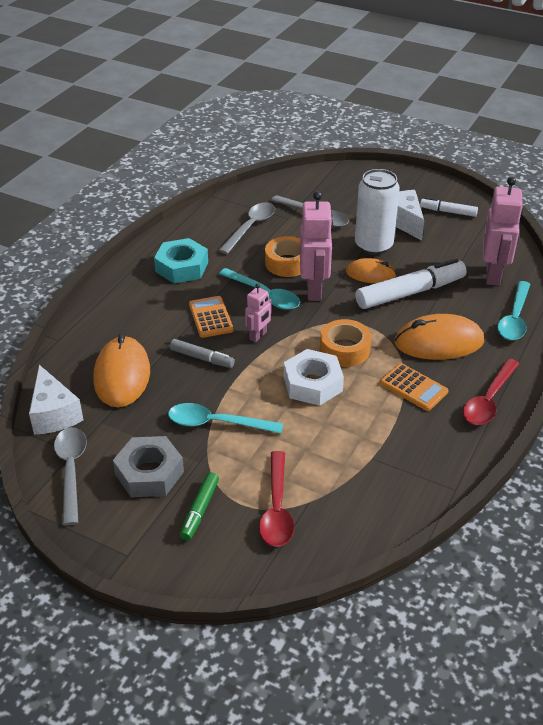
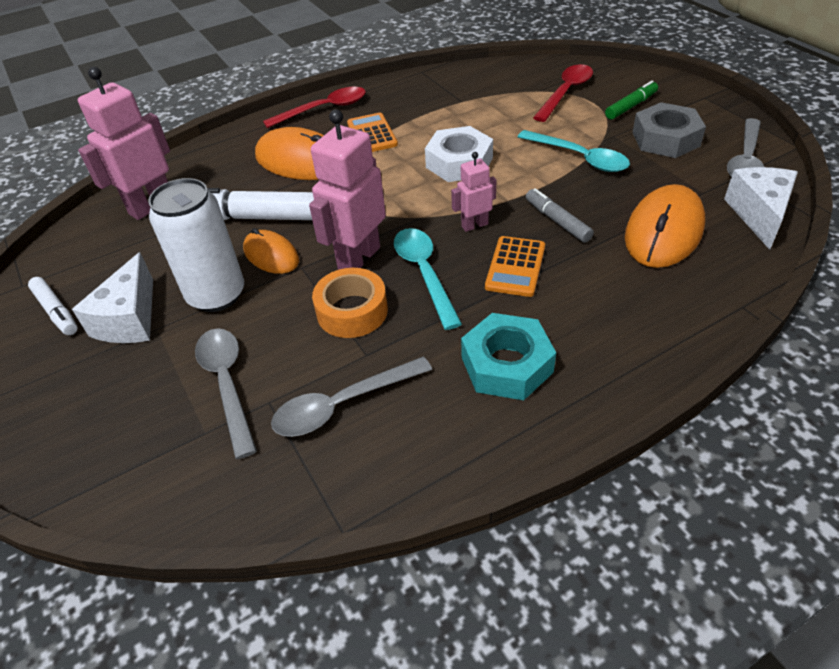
camera: 145 degrees left, 5 degrees up
(344, 349) = (397, 182): orange tape -> none
(514, 319) = (205, 159): turquoise spoon -> none

